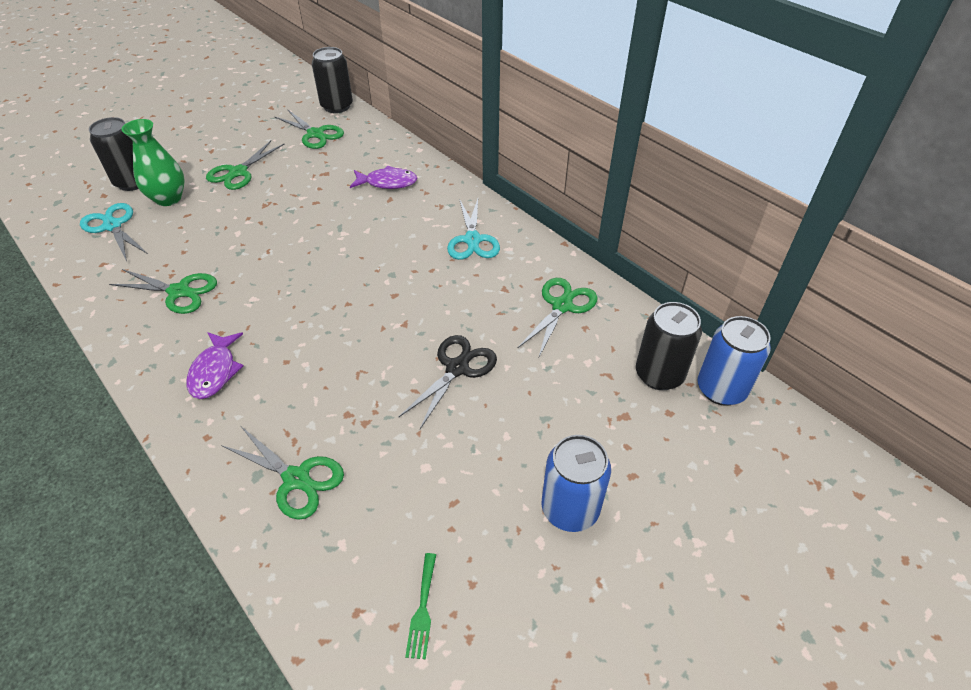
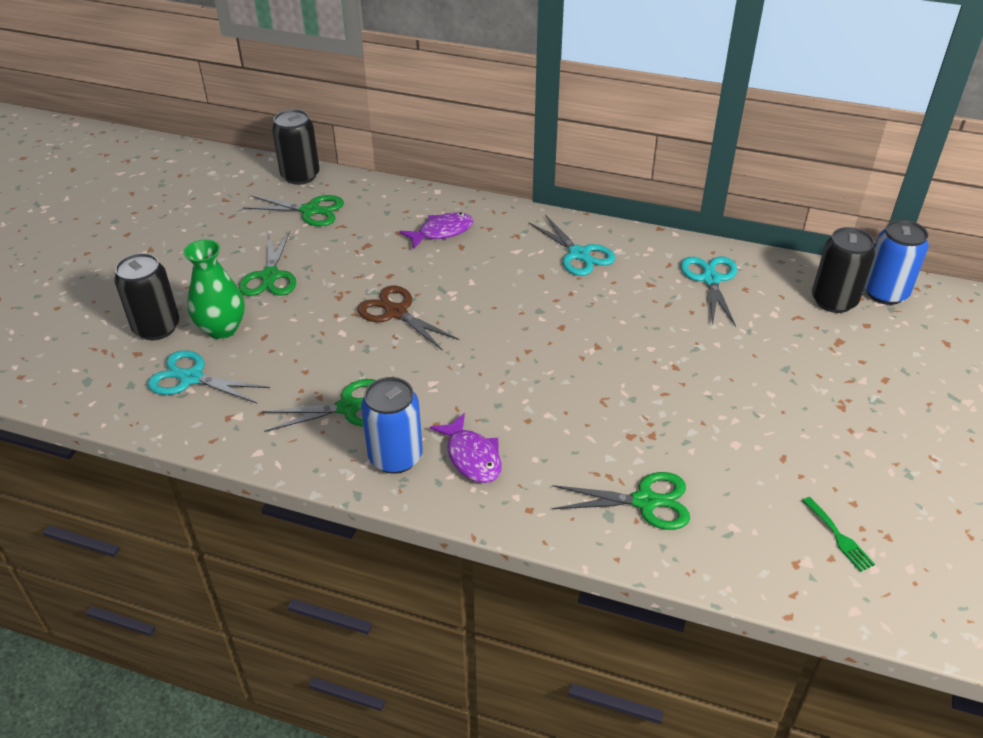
camera: 30 degrees left, 5 degrees down
(288, 232) = (396, 312): none -> brown scissors
(457, 368) = (680, 362): black scissors -> none
(562, 306) = (710, 279): green scissors -> turquoise scissors
(570, 509) = (867, 421): blue can -> blue can (395, 457)

